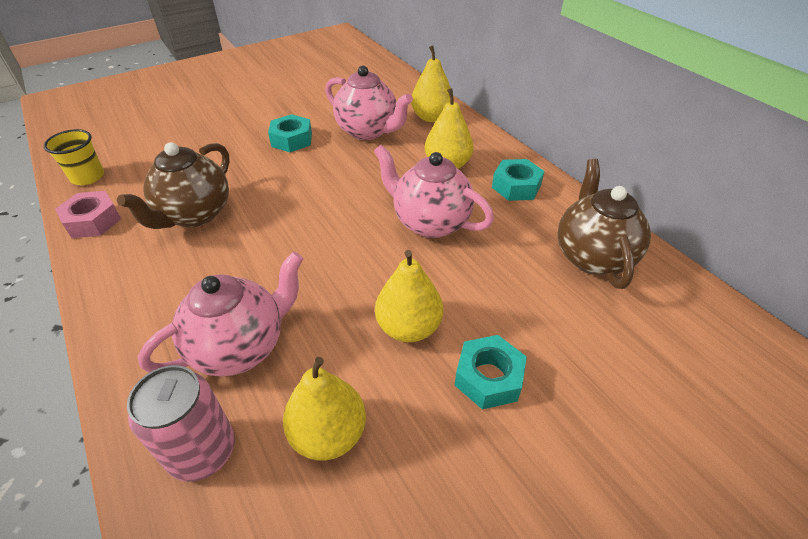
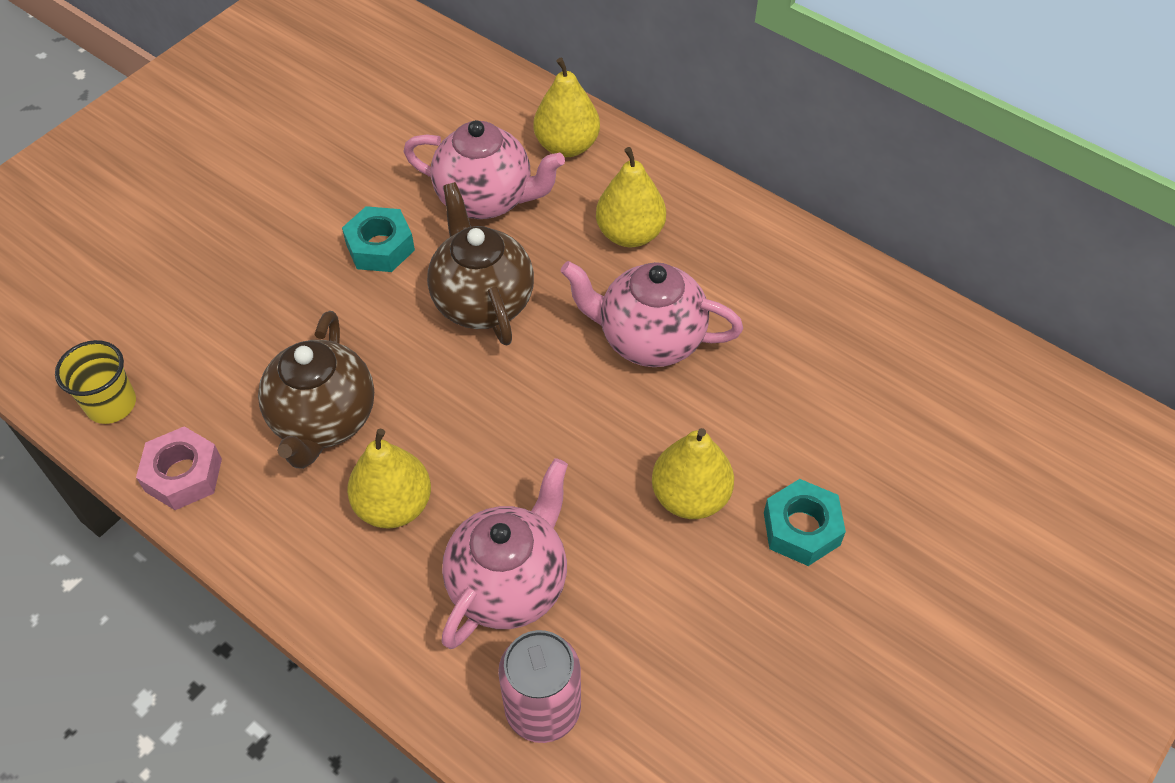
camera: 20 degrees left, 10 degrees up
(328, 434) = (664, 646): yellow pear -> yellow pear (394, 505)
(516, 186) = (736, 247): turquoise nut -> none
(592, 256) = (863, 333): brown teapot -> brown teapot (482, 301)

